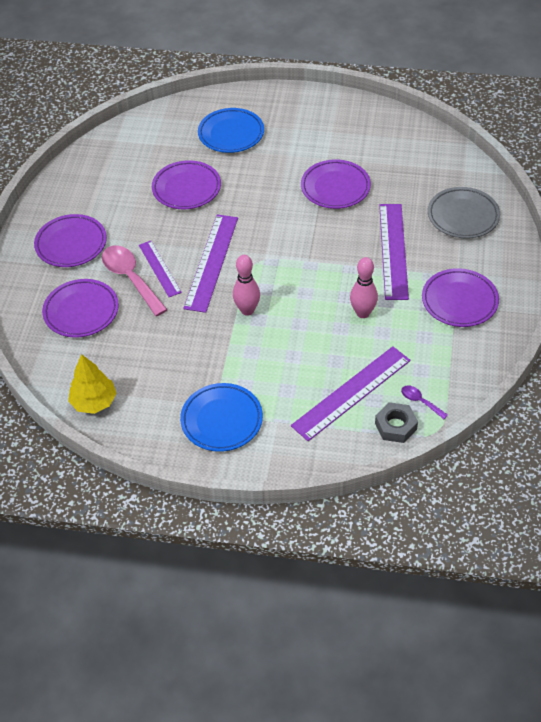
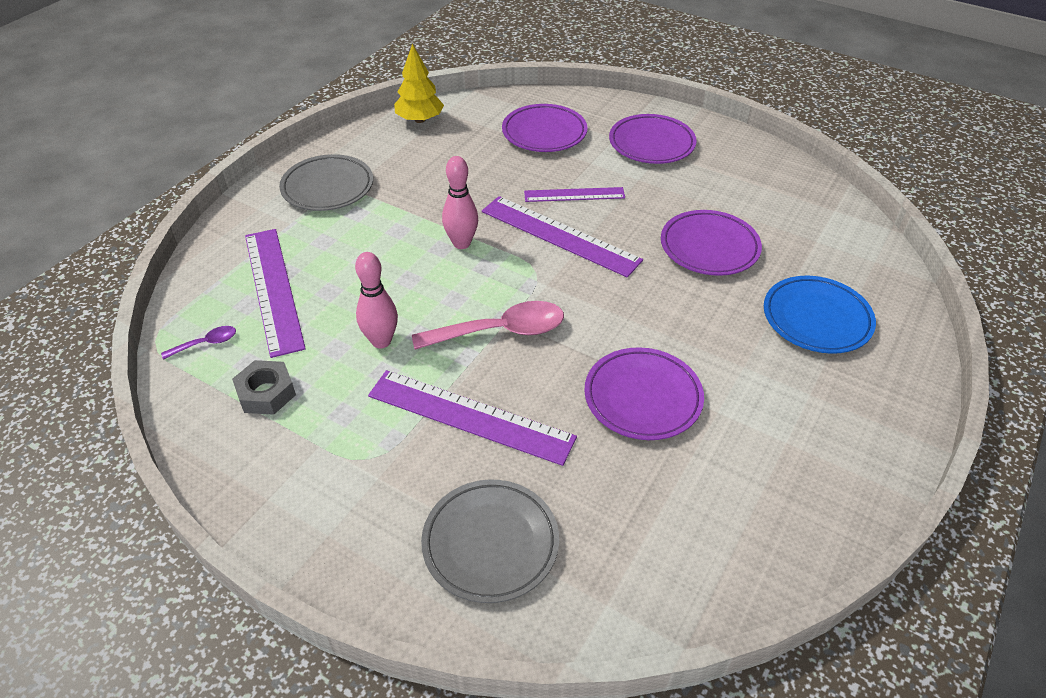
camera: 110 degrees right, 5 degrees down
(130, 278) = (571, 172): pink spoon -> pink spoon (500, 331)
(221, 420) = (327, 187): blue plate -> grey plate
(395, 426) = (196, 309): grey nut -> grey nut (266, 393)
(459, 301) = (322, 454): purple plate -> none

